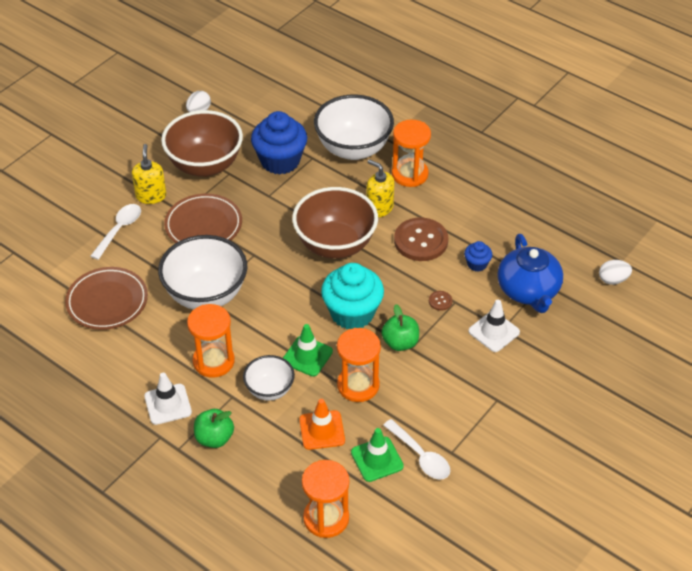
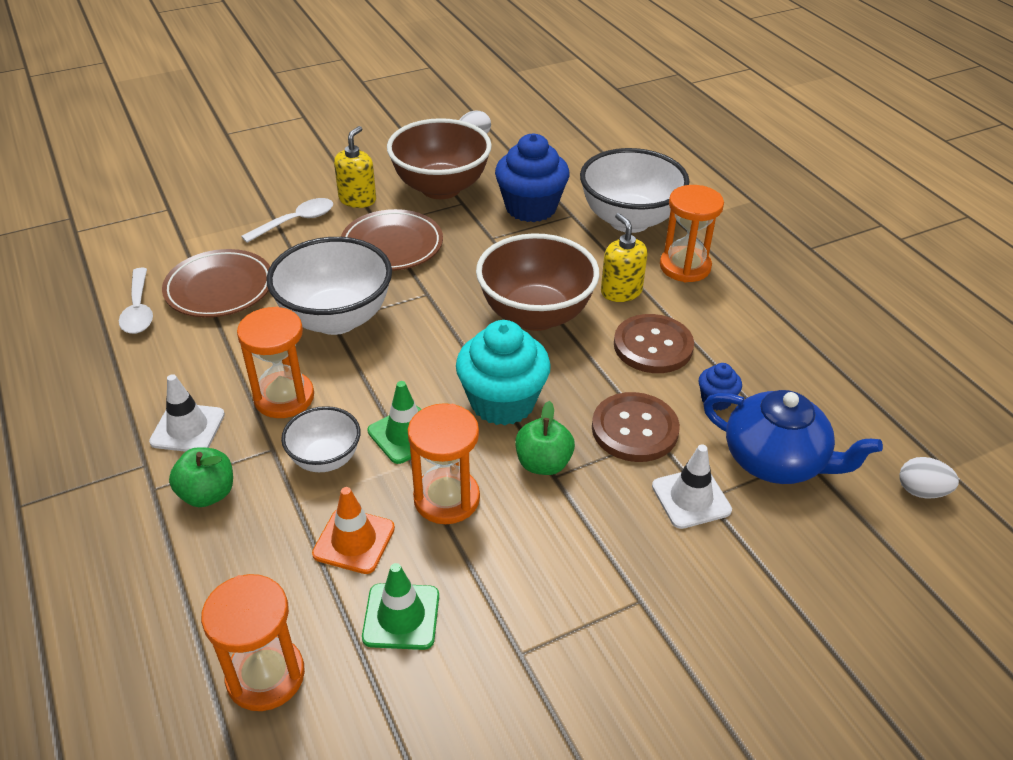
camera: 25 degrees right, 5 degrees down
(420, 456) = (469, 640): white spoon -> white spoon (139, 309)
(440, 301) = (634, 429): brown button -> brown button, size x2.37
(528, 291) = (775, 460): blue teapot -> blue teapot turned 75 degrees counterclockwise

